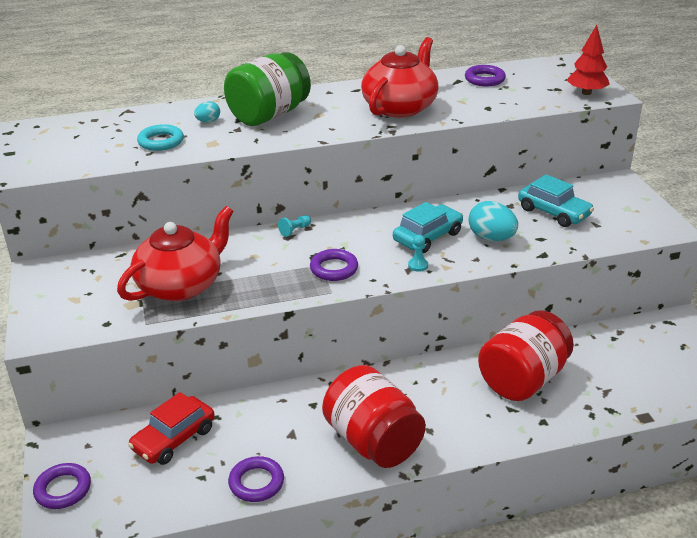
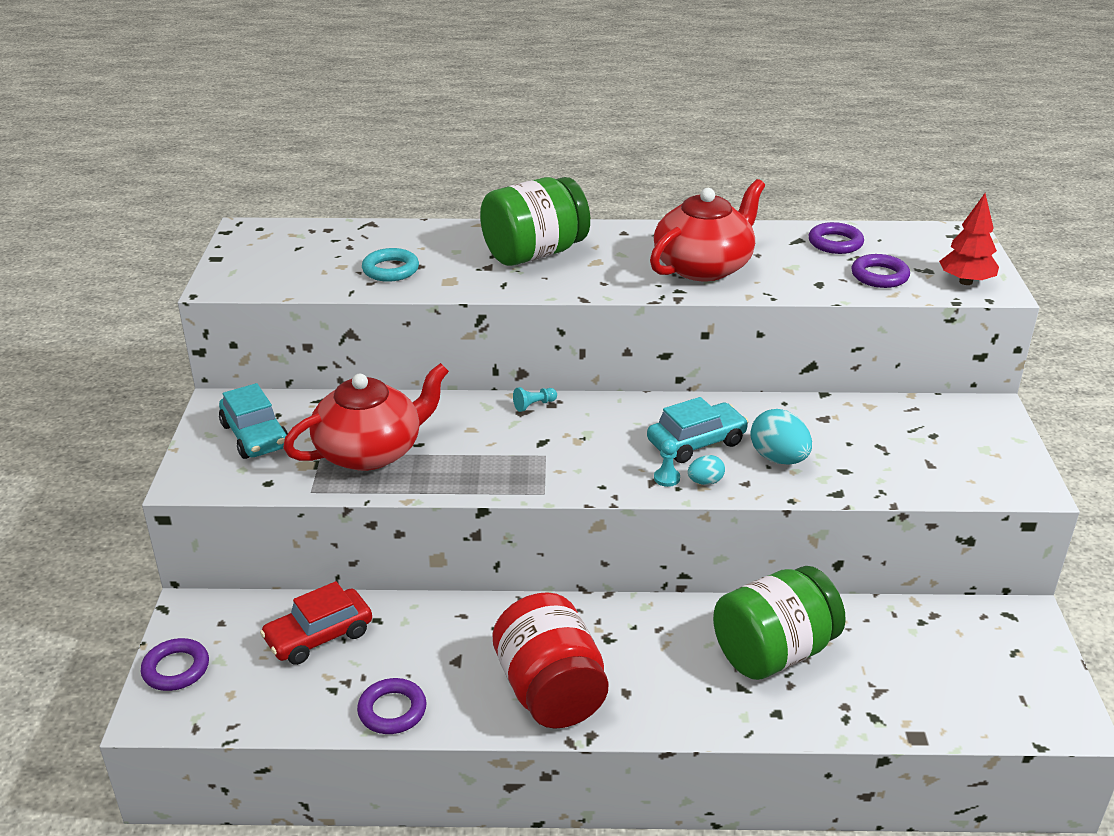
camera: 15 degrees right, 0 degrees up
(208, 121) = (458, 251): turquoise egg -> turquoise egg (705, 482)
(334, 269) = (560, 463): purple ring -> purple ring (879, 276)
(522, 379) = (773, 652): red jar -> green jar
(553, 212) = (879, 438): turquoise car -> turquoise car (255, 436)

